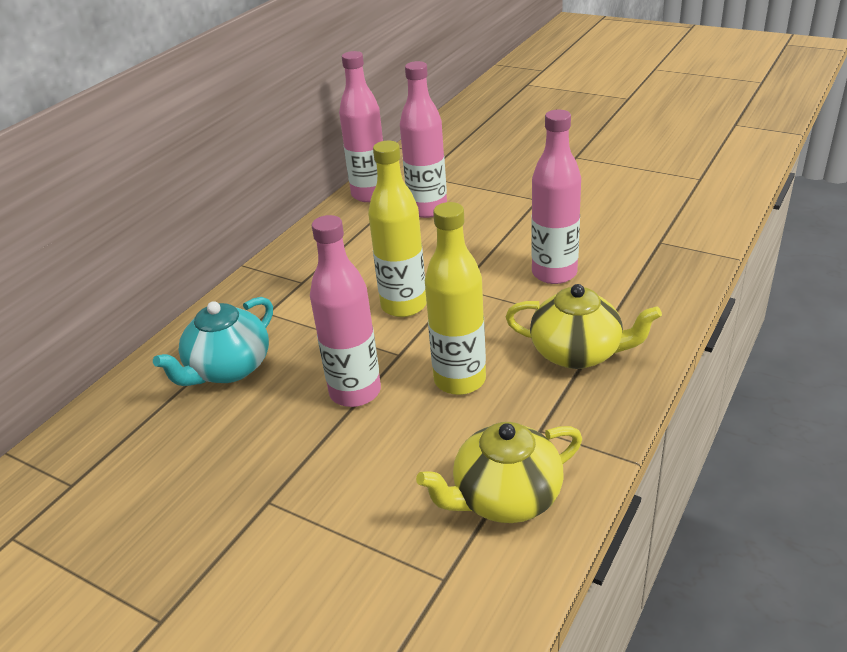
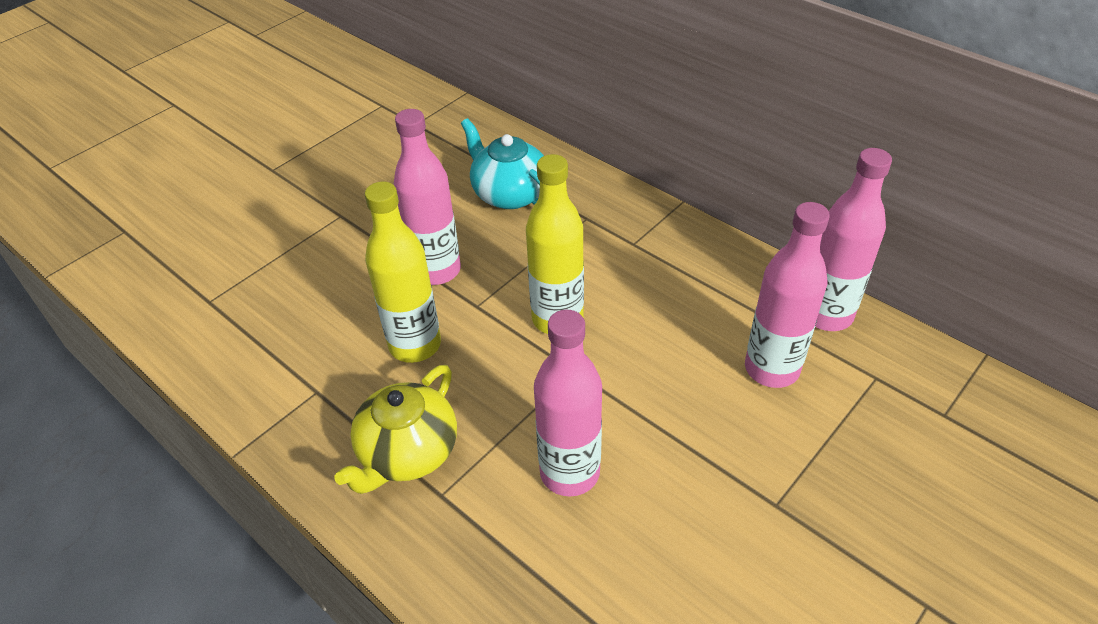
camera: 100 degrees right, 10 degrees up
(505, 498) = (256, 350): yellow teapot -> none

